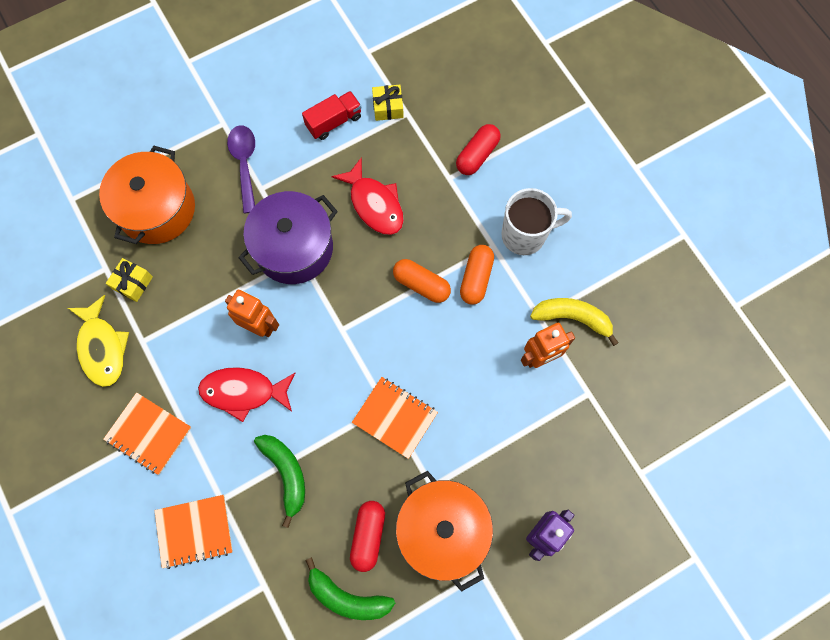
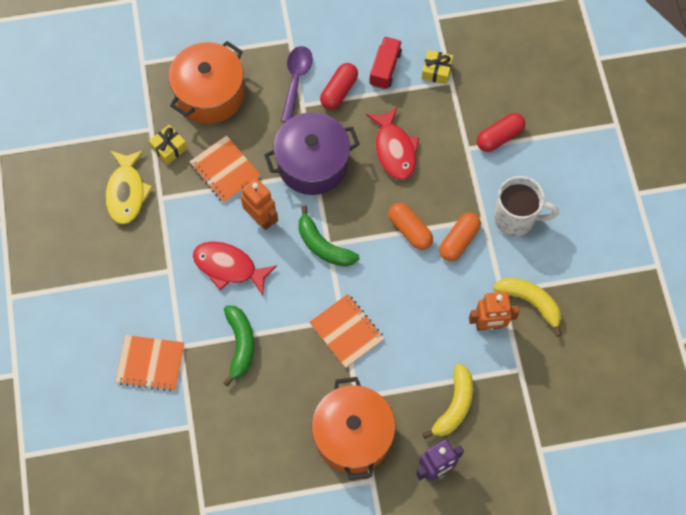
camera: 20 degrees right, 5 degrees down
(149, 433) = (140, 274): orange notebook -> orange notebook (225, 170)
(334, 122) = (385, 68): red truck -> red truck turned 60 degrees counterclockwise
(347, 596) = (255, 459): green banana -> green banana (323, 245)
(368, 536) = (290, 417): red capsule -> red capsule (339, 91)
(536, 458) = (454, 406): none -> yellow banana

